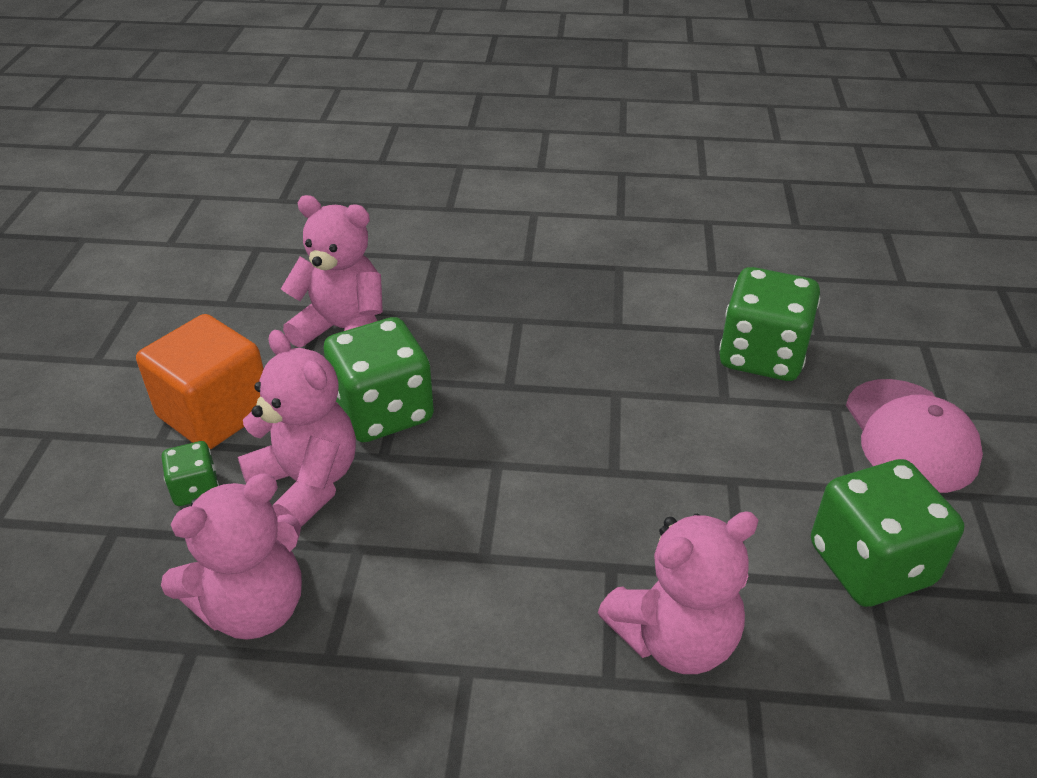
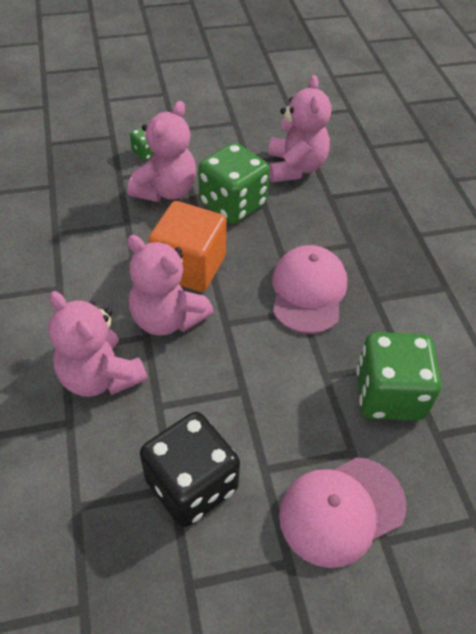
camera: 70 degrees right, 10 degrees up
(215, 413) = (202, 141): orange cube -> orange cube (189, 266)
(253, 607) = (79, 197): pink teddy bear -> pink teddy bear (167, 318)
(585, 378) = (308, 291): none -> pink cap
(870, 564) = (191, 485): green dice -> black dice

